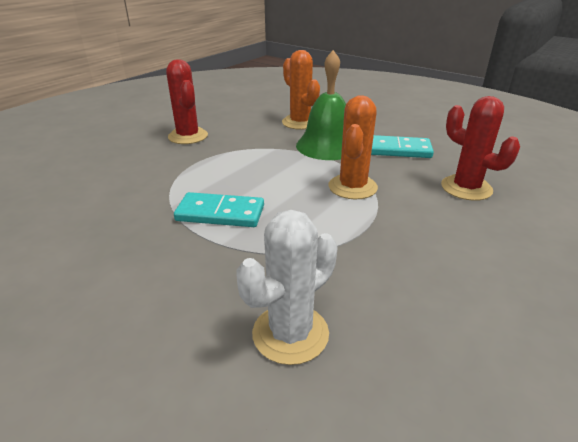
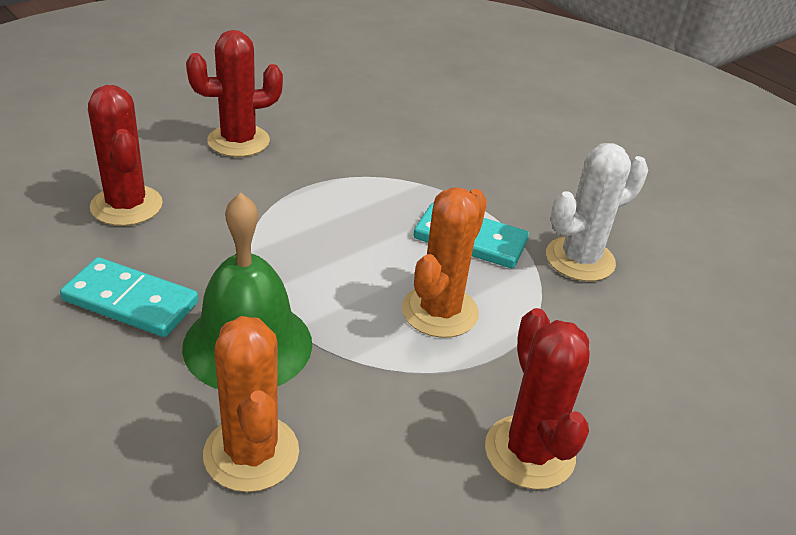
camera: 170 degrees left, 5 degrees up
(290, 333) = (425, 129): white cactus -> white cactus (580, 259)
(352, 187) = (277, 241): orange cactus -> orange cactus (440, 311)
(464, 258) = (238, 141): none -> red cactus

